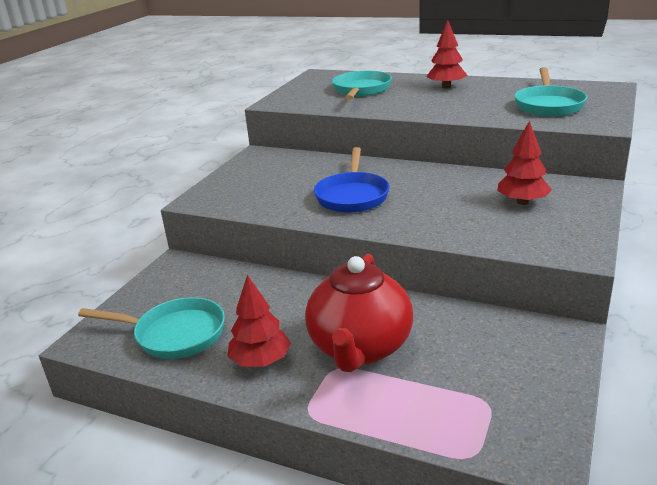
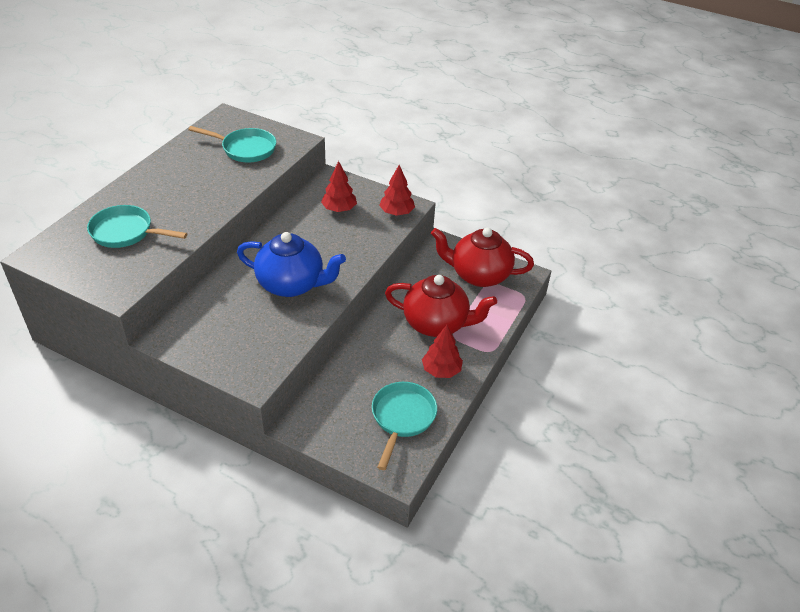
camera: 90 degrees left, 15 degrees up
(352, 196) = (291, 284): blue pan -> blue teapot
(446, 87) = (159, 184): red tree -> red tree (396, 212)
(503, 387) = (478, 275): none -> red teapot

